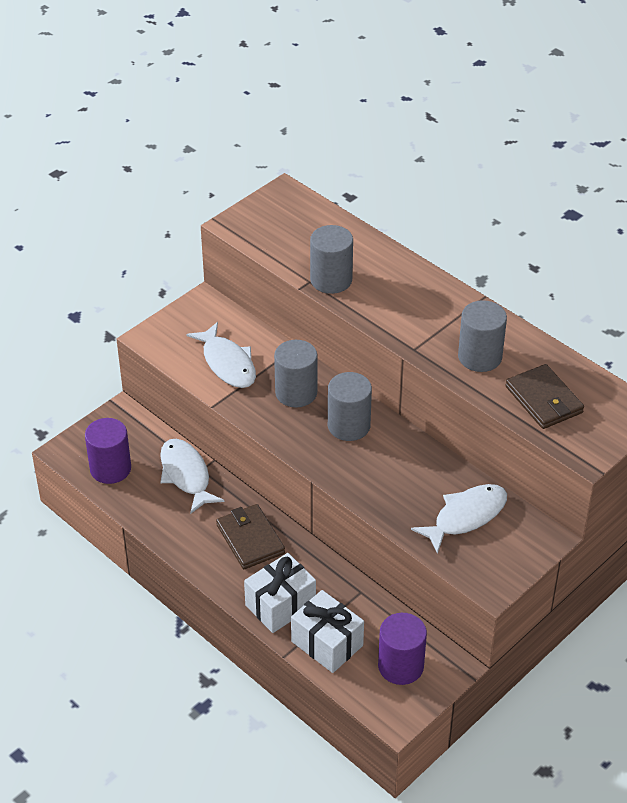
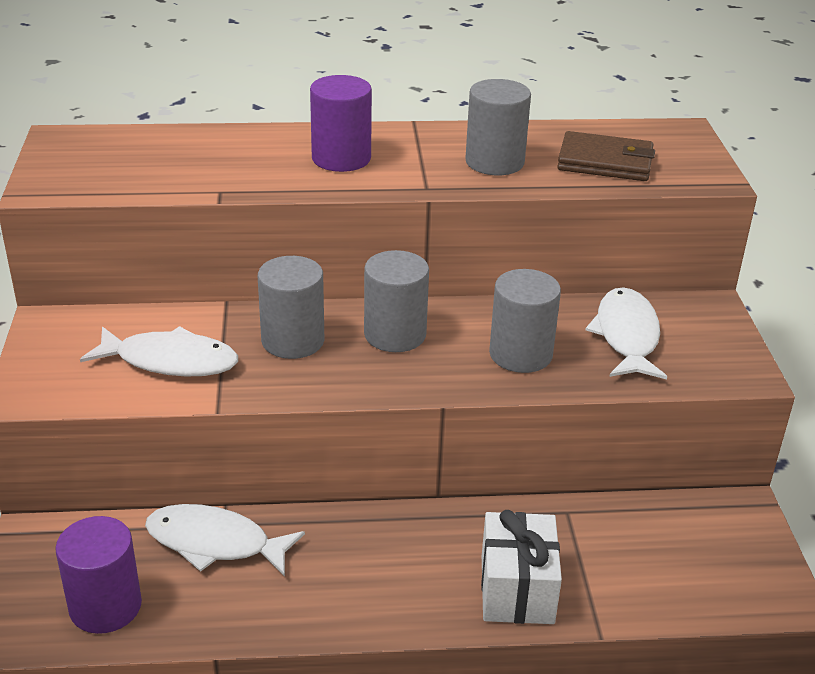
camera: 50 degrees left, 10 degrees down
(250, 539) = (385, 551): brown wallet -> none
(327, 643) = (617, 586): white gift -> none
(331, 280) = (242, 179): grey cylinder -> grey cylinder (520, 354)
(400, 666) = (708, 547): purple cylinder -> purple cylinder (341, 158)

